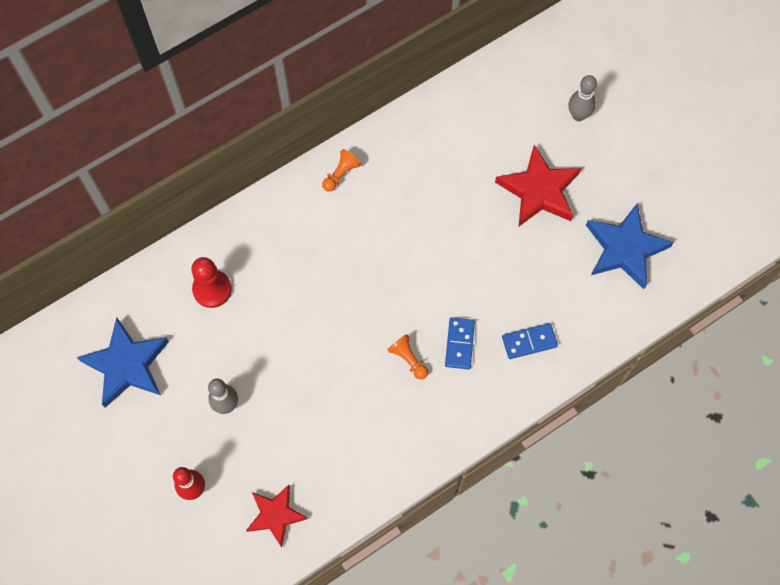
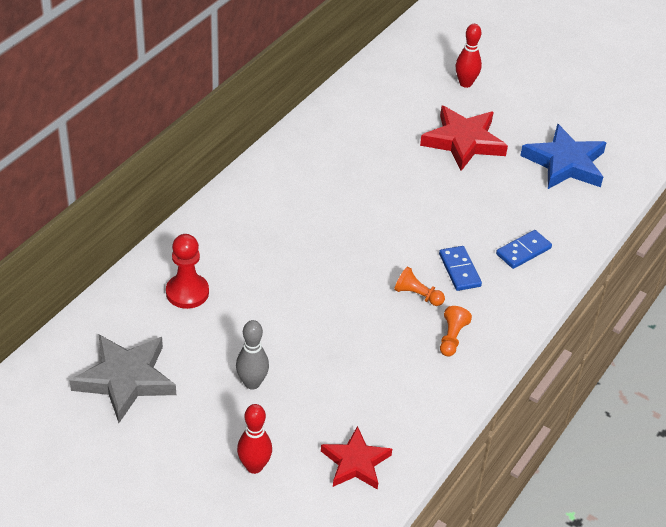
camera: 25 degrees left, 25 degrees down
(127, 365) = (125, 379): blue star -> grey star
(341, 174) = (271, 173): orange pawn -> orange pawn (452, 338)
(578, 115) = (465, 83): grey bowling pin -> red bowling pin

